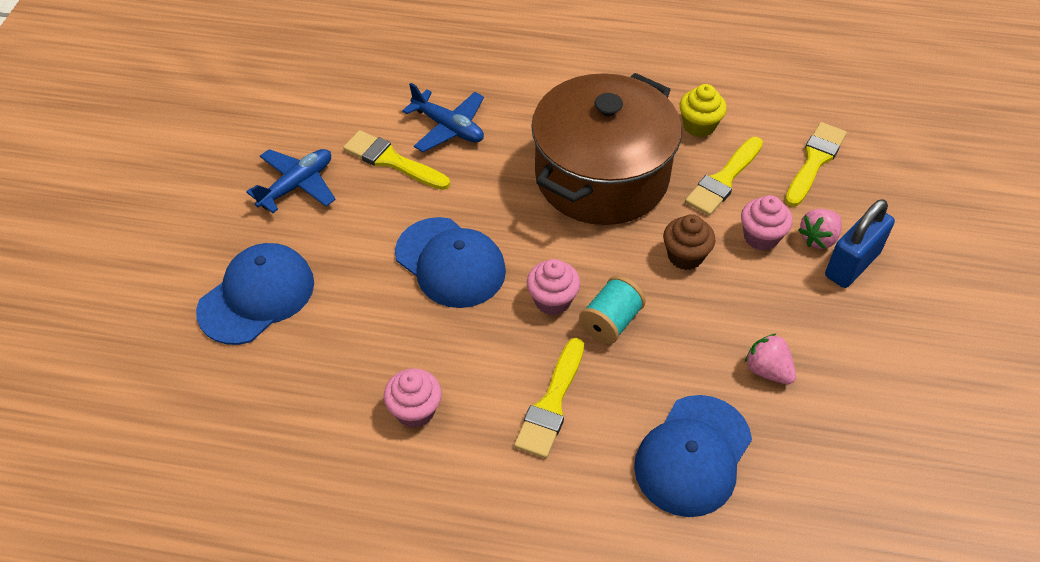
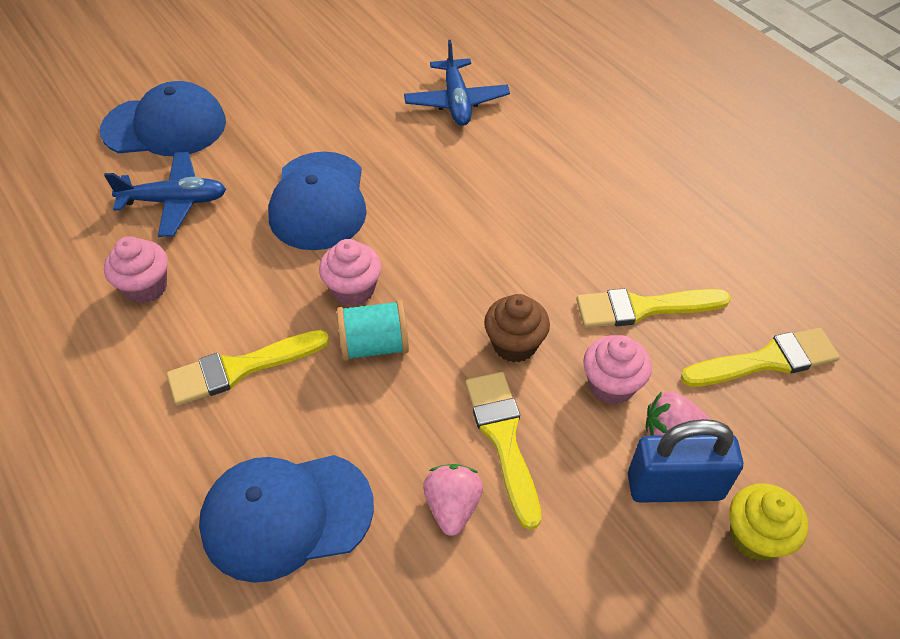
camera: 45 degrees right, 0 degrees up
(297, 185) = (293, 70): blue plane -> blue plane (174, 201)
(392, 161) = (380, 97): yellow brush -> yellow brush (503, 439)
(601, 176) = (531, 224): brown pot -> none
(699, 126) = (683, 245): yellow cupcake -> yellow cupcake (755, 537)

